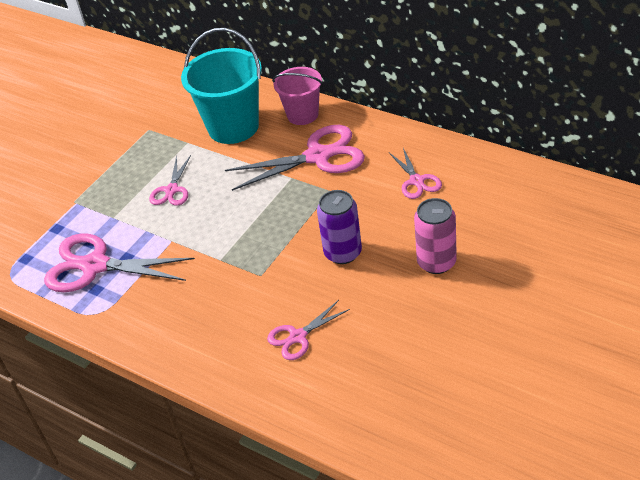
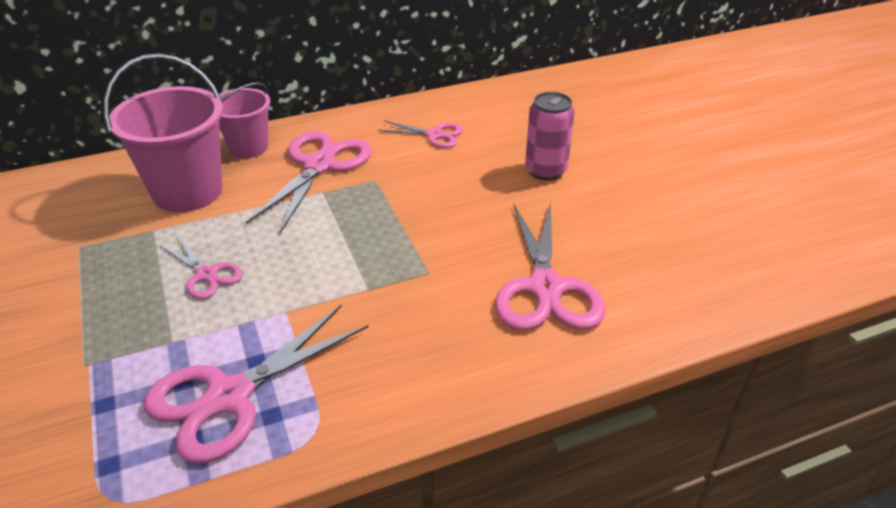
camera: 60 degrees left, 5 degrees down
(233, 127) = (187, 191): turquoise bucket -> pink bucket
(298, 337) = (545, 288): pink scissors -> pink scissors, size x1.85
(343, 253) = (467, 210): purple can -> none

